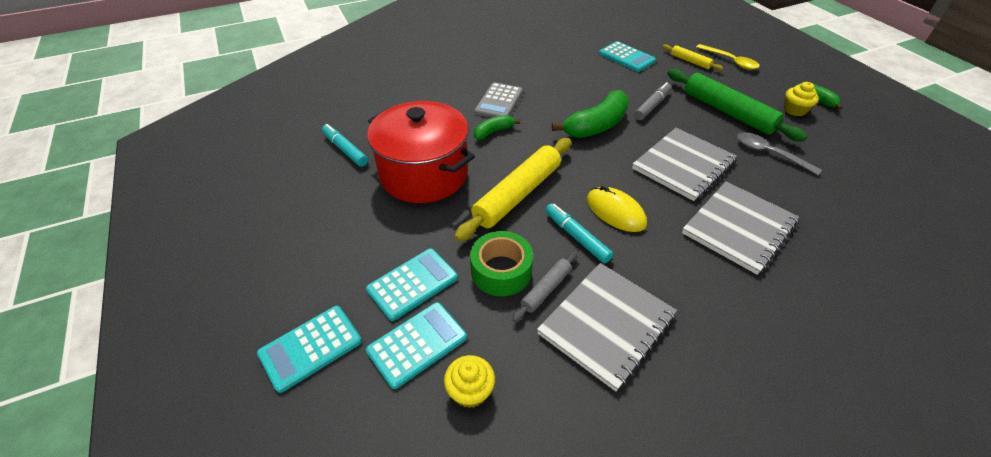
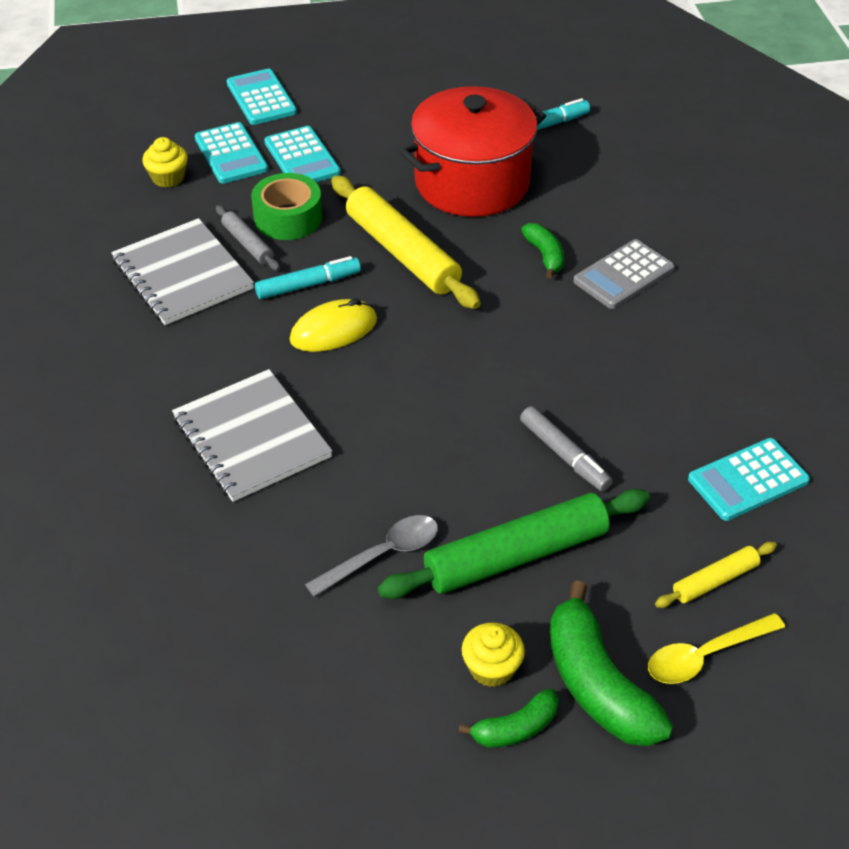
camera: 105 degrees right, 0 degrees up
(499, 102) = (623, 275): grey calculator -> grey calculator turned 75 degrees counterclockwise
(596, 125) = (527, 367): green banana -> green banana (597, 685)
(683, 165) = (396, 433): grey notebook -> none

